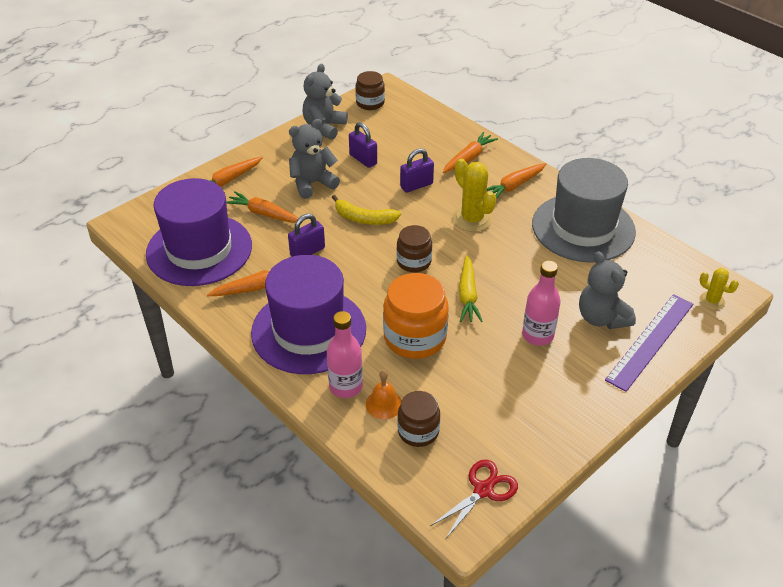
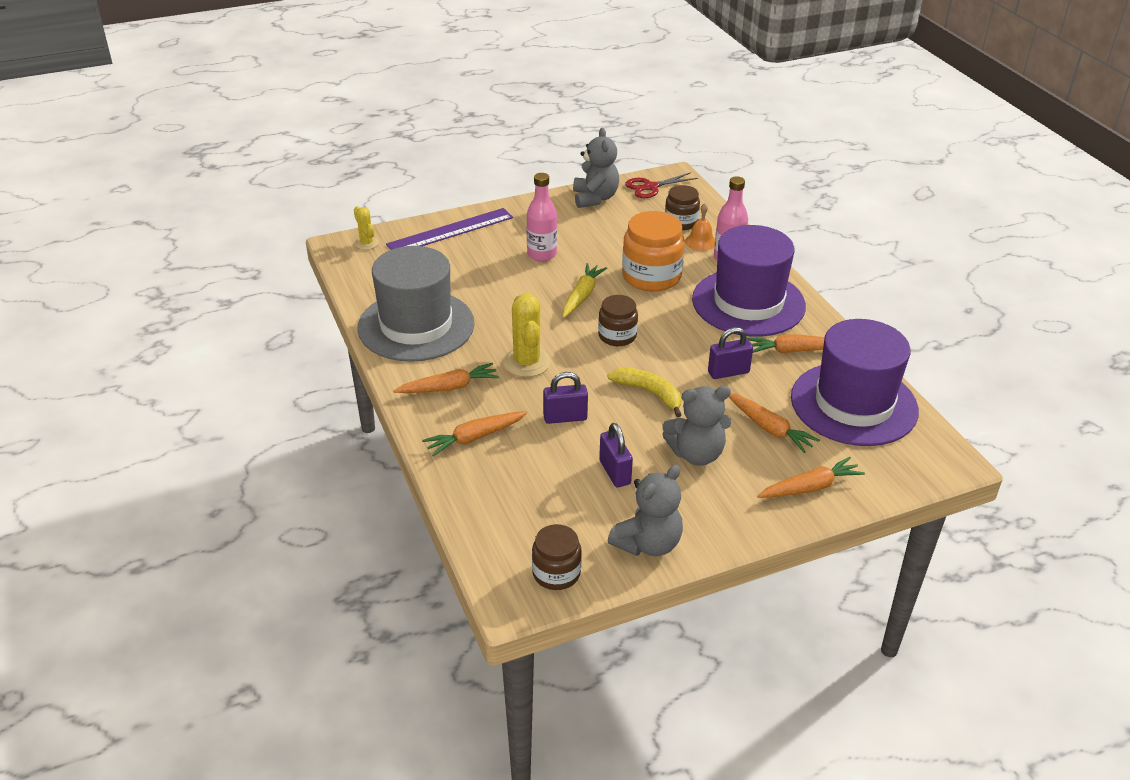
camera: 160 degrees left, 5 degrees down
(601, 318) = (475, 253): grey teddy bear -> grey teddy bear (595, 198)

